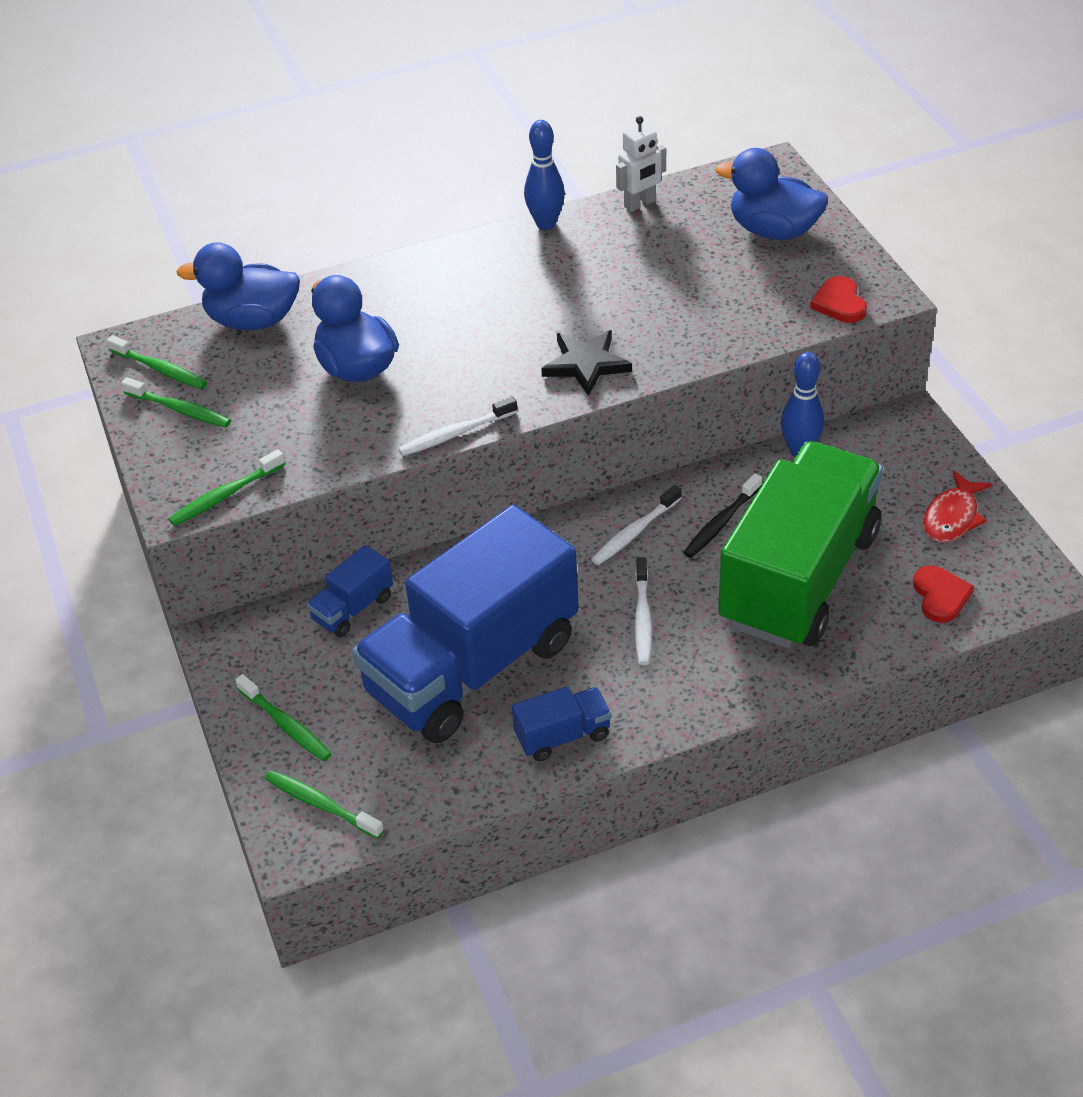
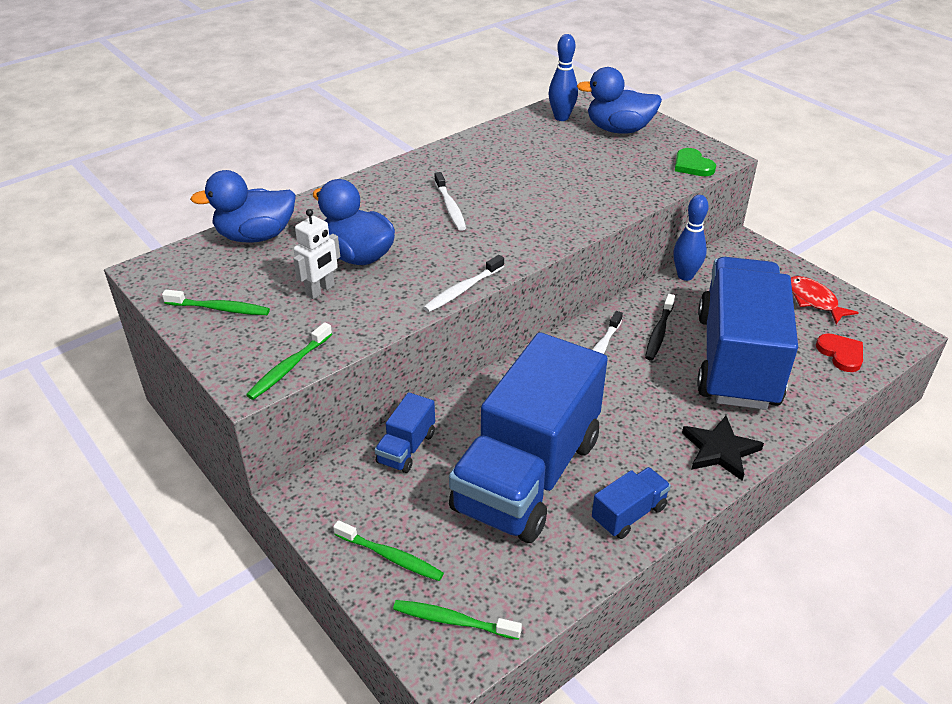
camera: 20 degrees left, 5 degrees down
(160, 369) = (190, 282): green toothbrush -> none
(546, 223) = (455, 145): blue bowling pin -> blue bowling pin (561, 117)
(586, 364) = (537, 228): black star -> black star (720, 450)
(640, 204) = (516, 125): white robot -> white robot (320, 290)
(642, 618) = (640, 410): white toothbrush -> white toothbrush (450, 207)
(798, 578) = (736, 360): green truck -> blue truck
(839, 303) = (692, 165): red heart -> green heart
(952, 517) = (814, 301): red fish -> red fish turned 135 degrees clockwise

